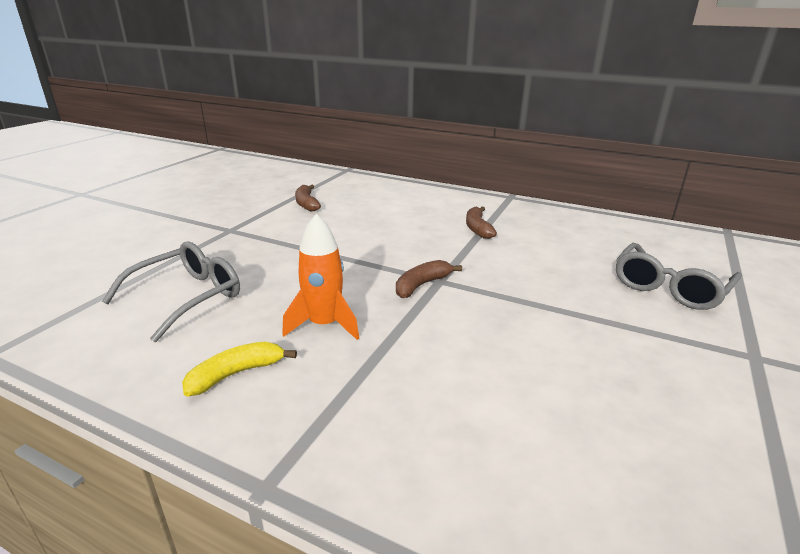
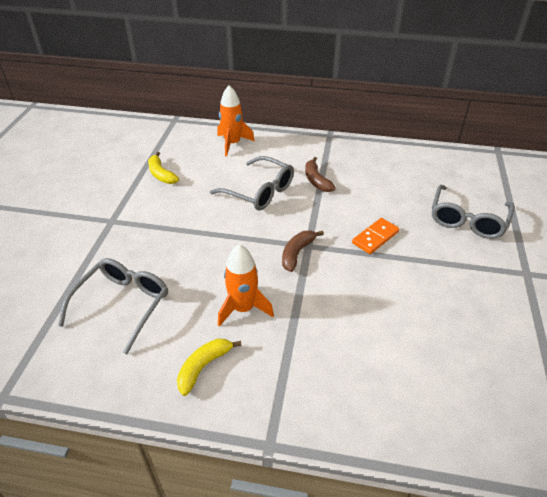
camera: 15 degrees left, 15 degrees up
(306, 203) = (161, 174): brown banana -> yellow banana
(396, 191) = (232, 144): none -> orange rocket
(405, 229) = (259, 191): none -> grey glasses
(531, 286) = (375, 237): none -> orange domino

